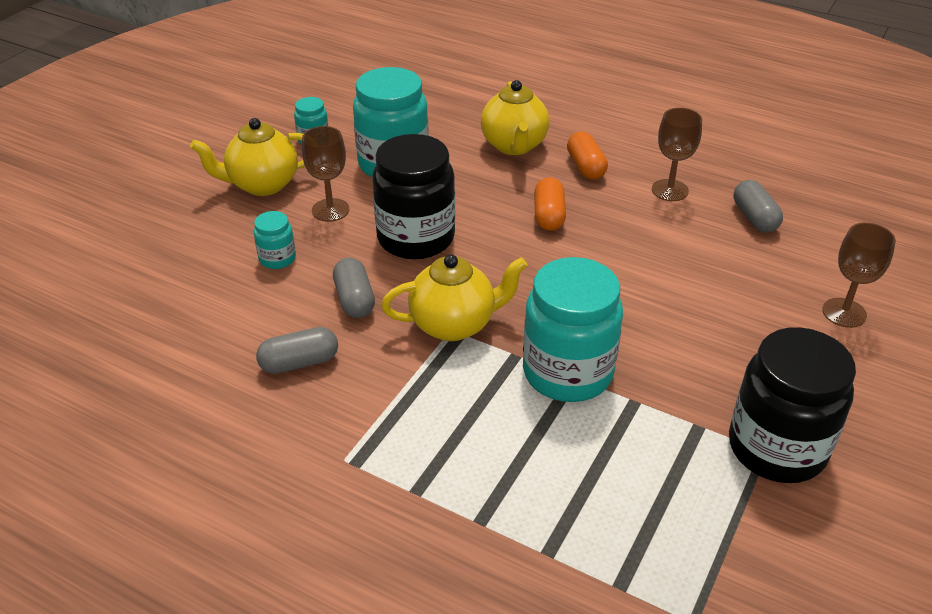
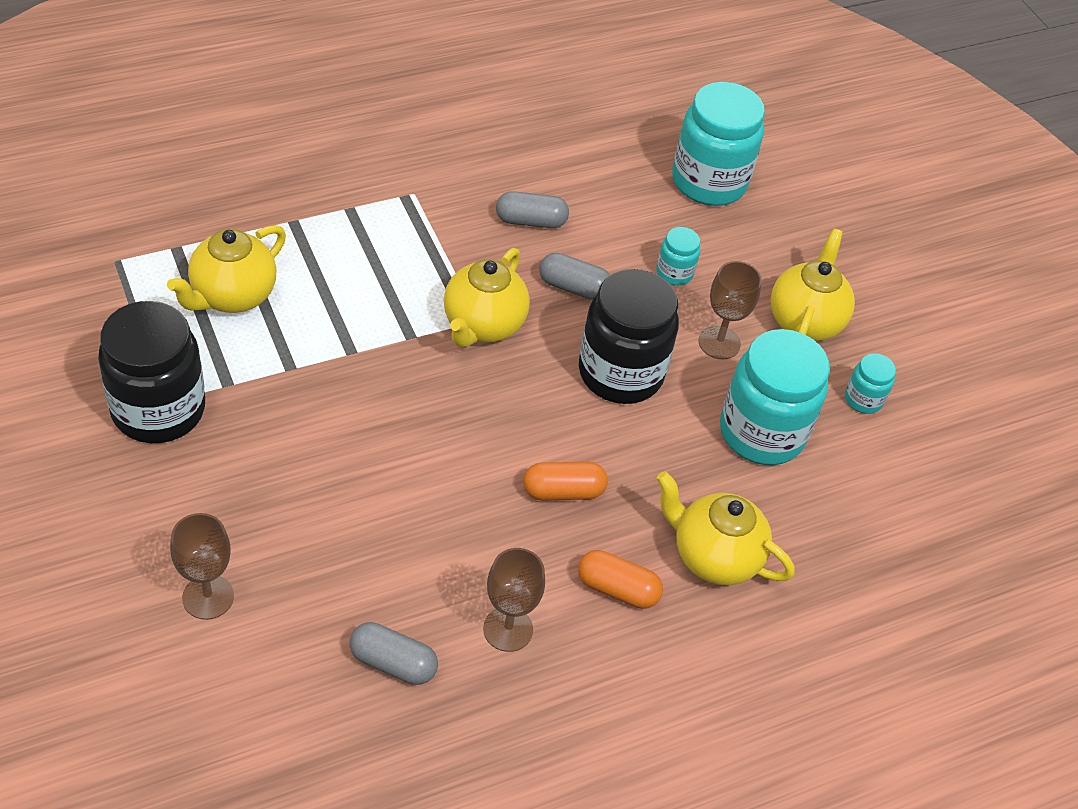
camera: 120 degrees right, 10 degrees up
(299, 363) = (530, 221): grey capsule -> grey capsule turned 75 degrees clockwise
(549, 215) = (563, 491): orange capsule -> orange capsule turned 45 degrees counterclockwise
(567, 372) = (360, 352): turquoise jar -> turquoise jar (709, 182)
(617, 494) = (232, 296): none -> yellow teapot

